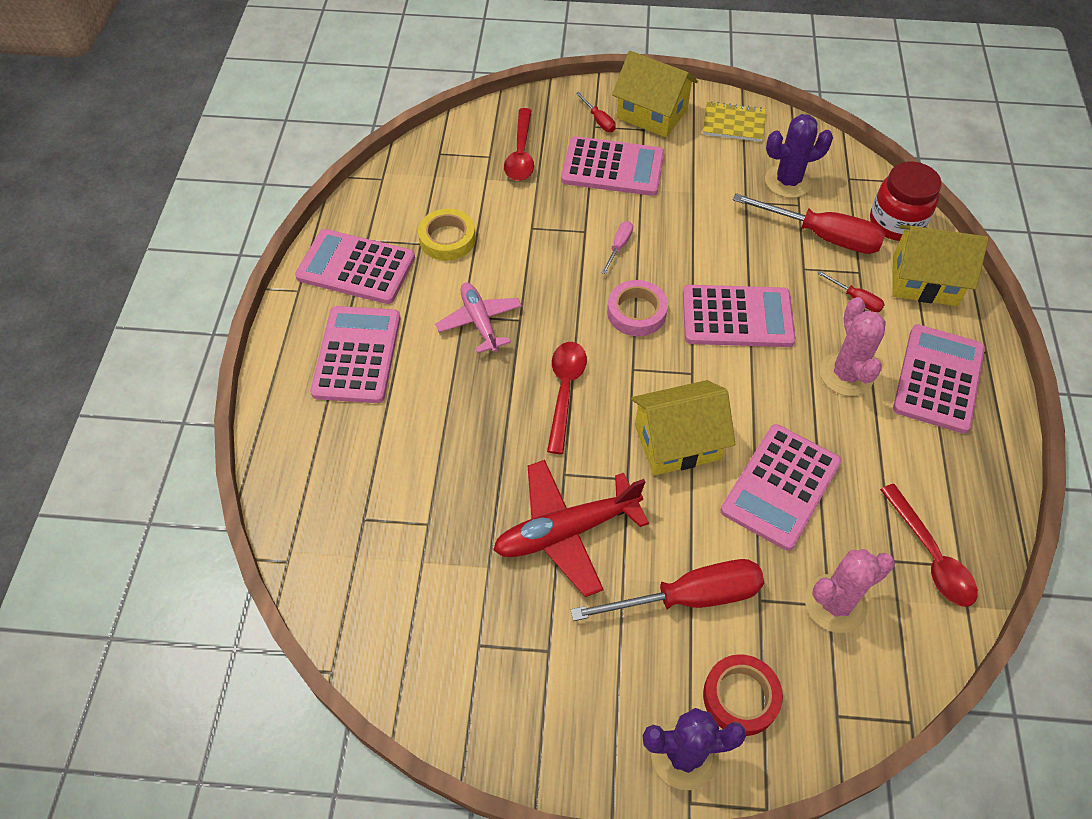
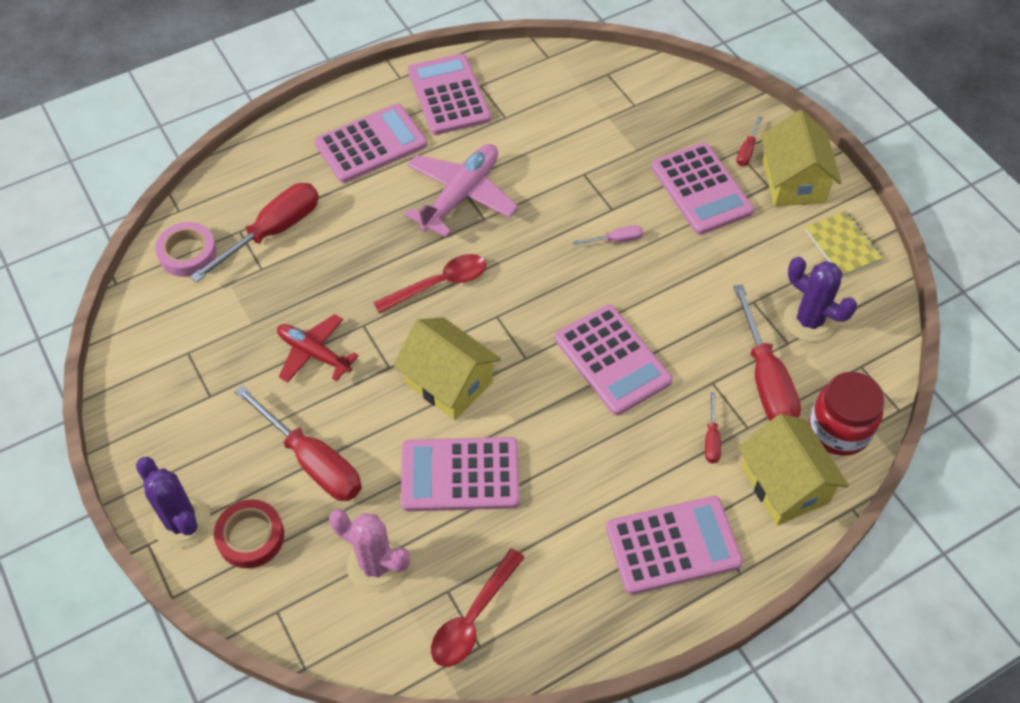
camera: 55 degrees right, 0 degrees up
(391, 491) = (272, 232): none -> red screwdriver
(447, 239) = (524, 130): yellow tape -> none
(479, 322) = (461, 195): pink plane -> pink plane, size x1.51
(521, 154) = (656, 122): red spoon -> none
(566, 531) = (314, 353): red plane -> red plane, size x0.66
(636, 312) = (556, 288): pink tape -> pink tape (188, 253)
(846, 374) = (617, 470): pink cactus -> none

